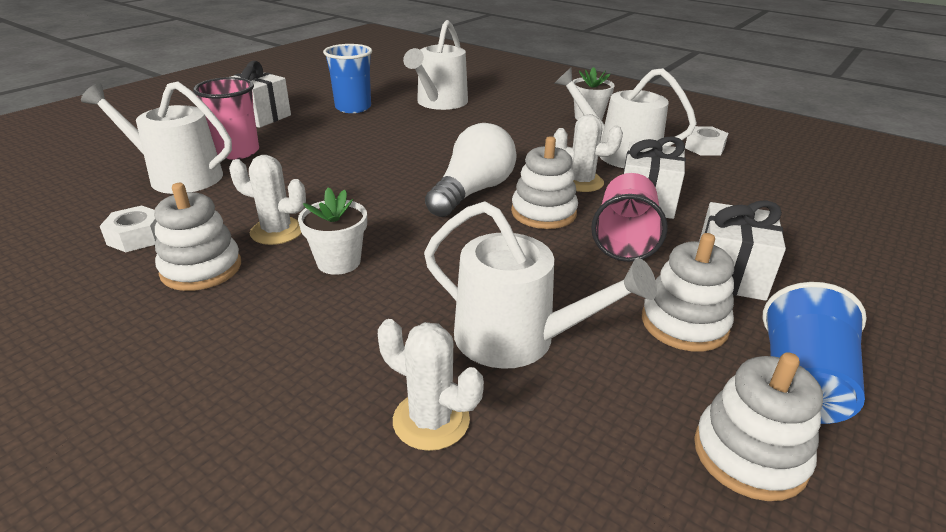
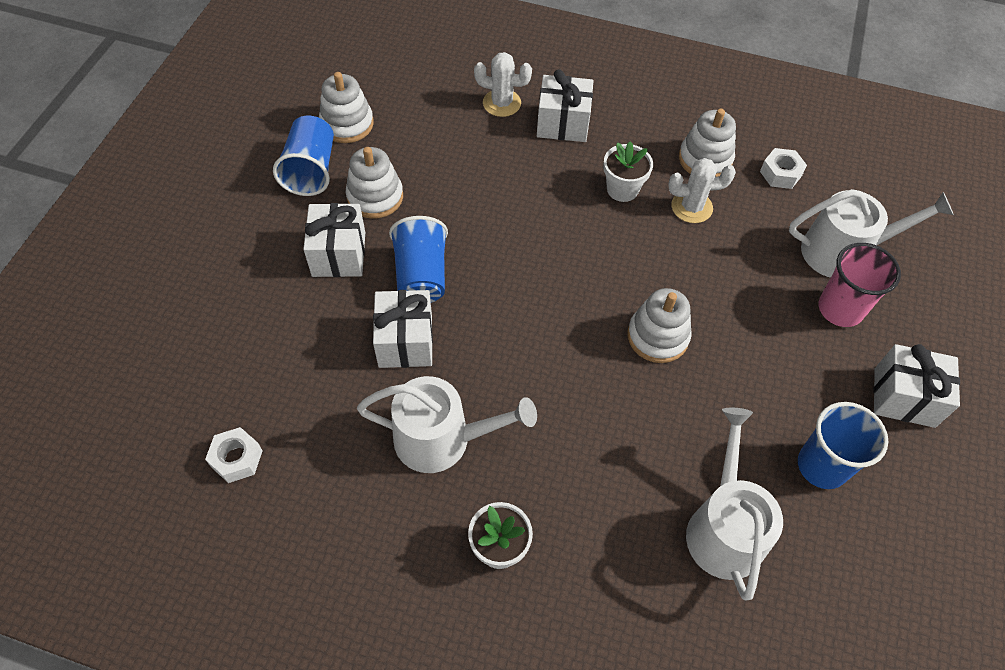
camera: 160 degrees right, 25 degrees up
(349, 358) = (563, 123): none -> white gift
(472, 192) = (571, 307): white light bulb -> none
(516, 339) = (476, 159): white watering can -> none
(543, 213) = (496, 293): white stacking toy -> white stacking toy (657, 336)
(581, 182) = (474, 358): white cactus -> none
(624, 239) = (421, 275): pink cup -> blue cup
(704, 148) = (338, 494): white nut -> white nut (237, 458)

